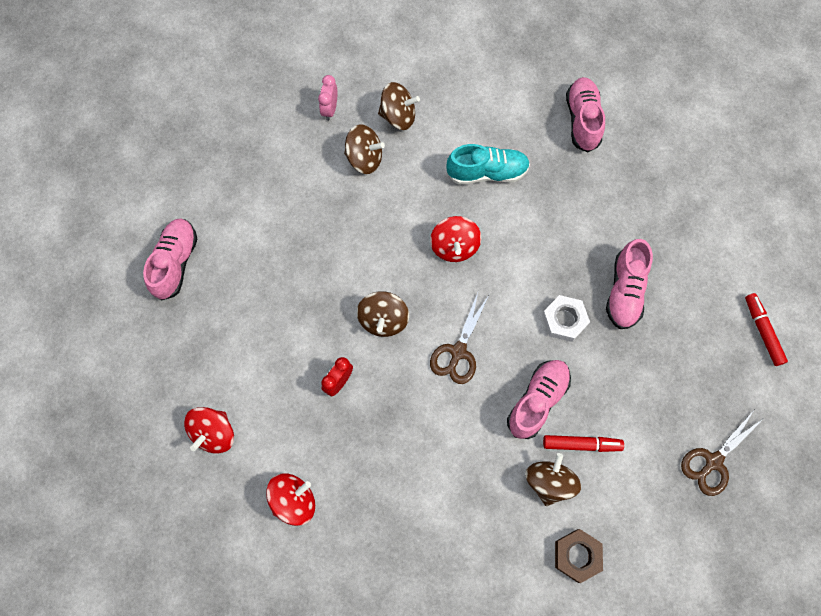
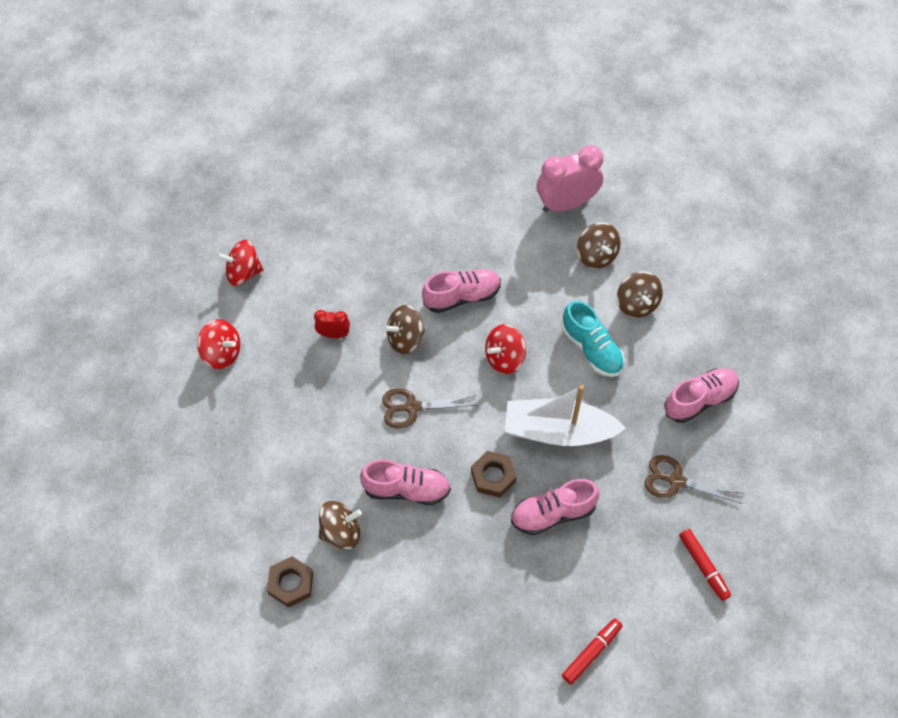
camera: 60 degrees right, 10 degrees down
(176, 263) = (361, 173): pink shoe -> pink shoe (462, 296)
(330, 109) = (566, 203): pink clock -> pink clock, size x2.00
(364, 159) = (539, 251): brown spinning top -> brown spinning top (637, 304)
(550, 243) = (558, 431): none -> white boat
(564, 320) = (493, 476): white nut -> brown nut
(581, 444) = (388, 543): red marker -> red marker (703, 566)
(713, 461) = (437, 661): brown scissors -> brown scissors (676, 481)

